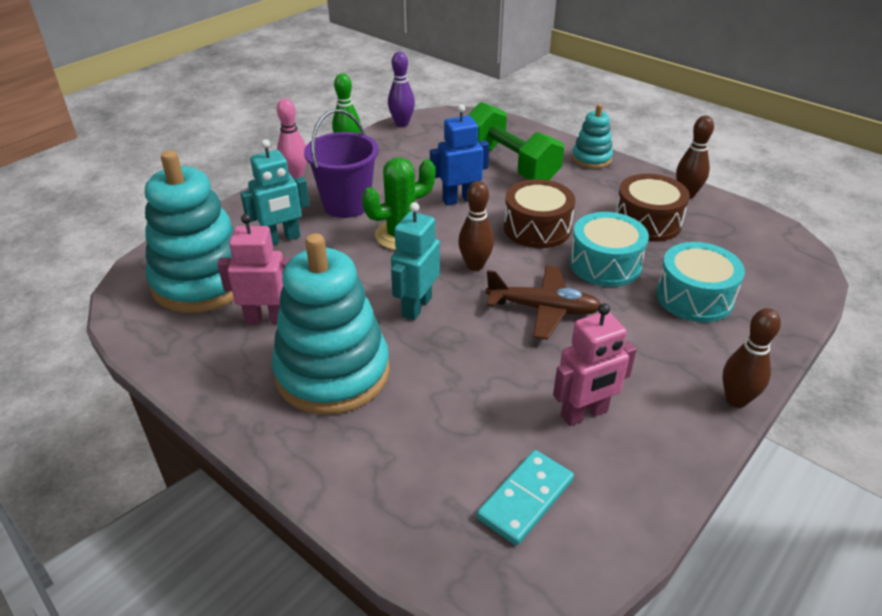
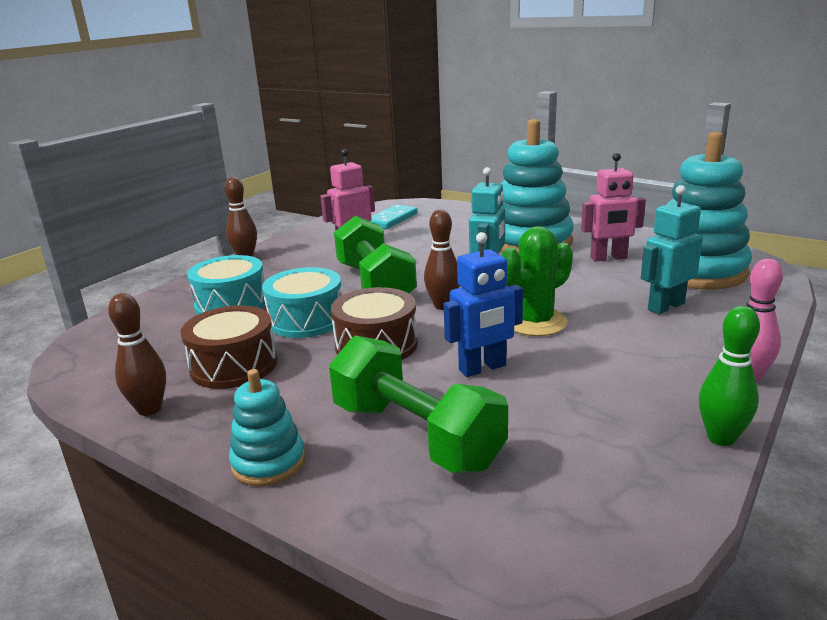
camera: 175 degrees right, 15 degrees down
(346, 205) = (629, 347): purple bucket -> none
(402, 123) = (672, 518): purple bowling pin -> none
(543, 309) = (375, 284): brown plane -> green dumbbell

